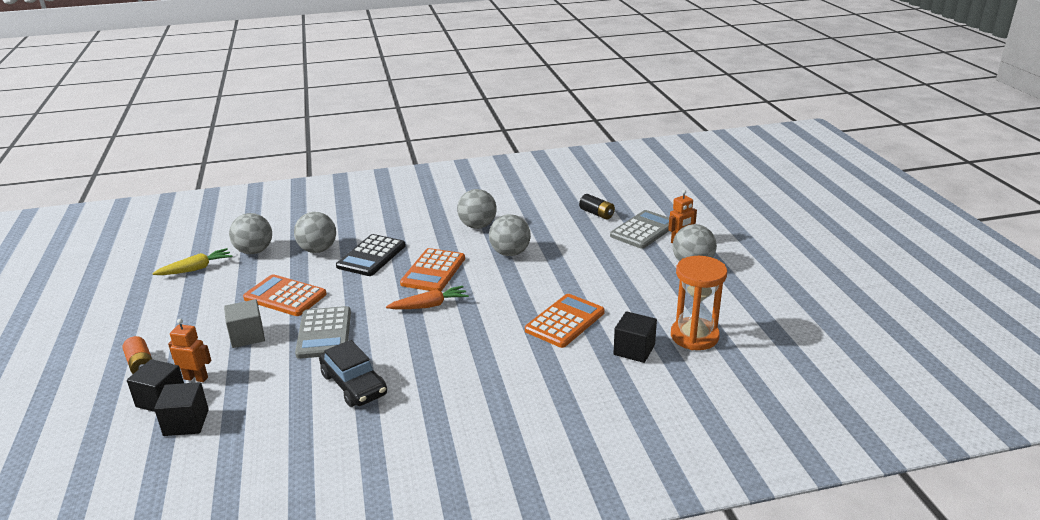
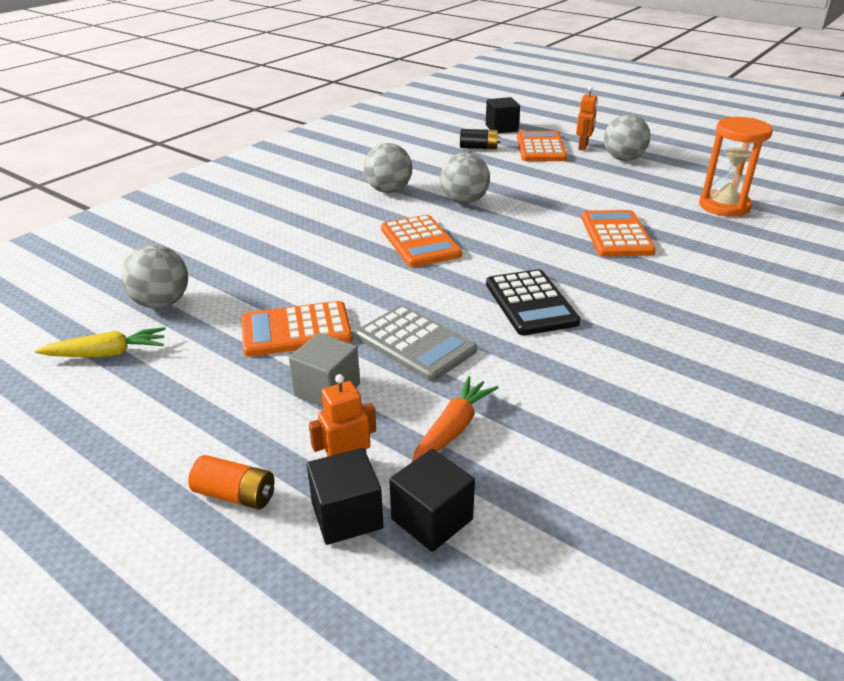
camera: 40 degrees left, 5 degrees up
(196, 269) = (107, 354): yellow carrot -> yellow carrot turned 60 degrees clockwise
(318, 250) = (248, 271): grey ball -> none
(354, 384) = (542, 373): black car -> none
(371, 256) = (326, 254): black calculator -> black calculator (531, 303)
(429, 305) = (475, 272): orange carrot -> orange carrot (453, 428)
(634, 350) = (706, 233): black cube -> black cube (501, 128)
(643, 230) = (540, 148): grey calculator -> orange calculator

